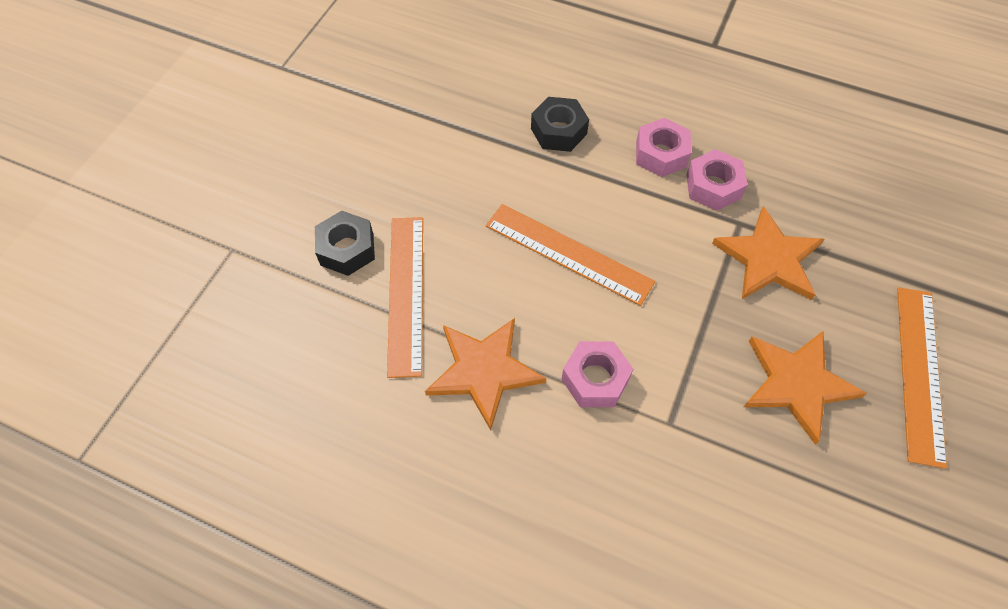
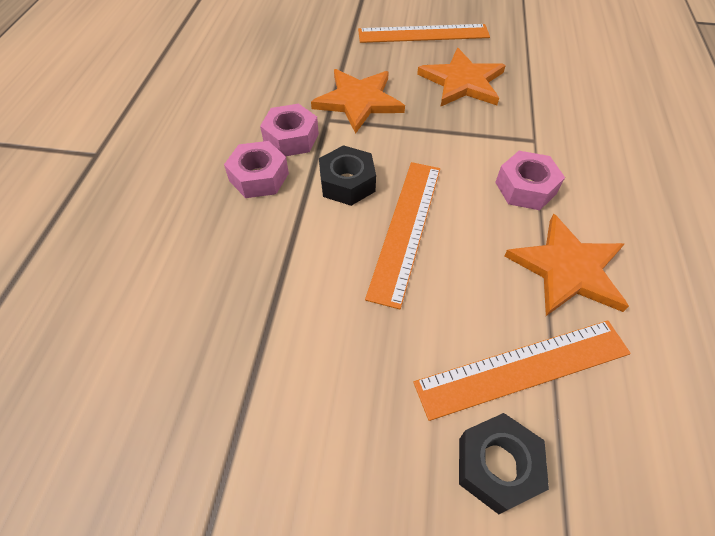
camera: 105 degrees left, 5 degrees down
(558, 131) = (241, 267): black nut -> black nut (347, 183)

